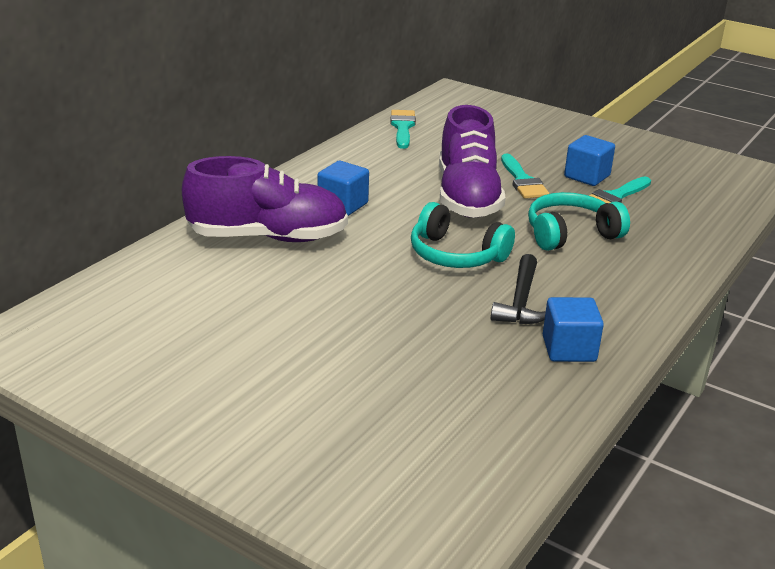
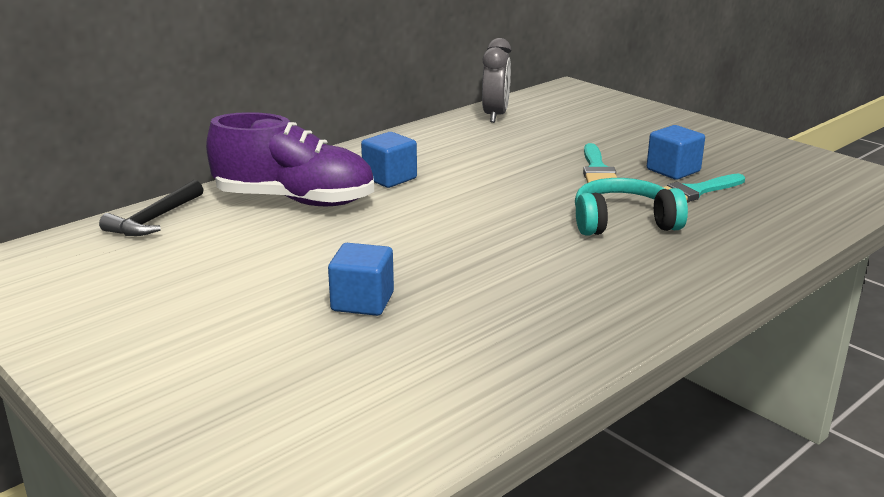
camera: 15 degrees right, 5 degrees down
(402, 127) = (495, 115): turquoise brush -> grey clock
(456, 255) = (482, 232): turquoise headphones -> none
(467, 197) = (526, 180): purple shoe -> none
(521, 301) = (528, 282): black hammer -> black hammer (154, 219)
(569, 349) = (556, 334): blue cube -> blue cube (362, 302)

